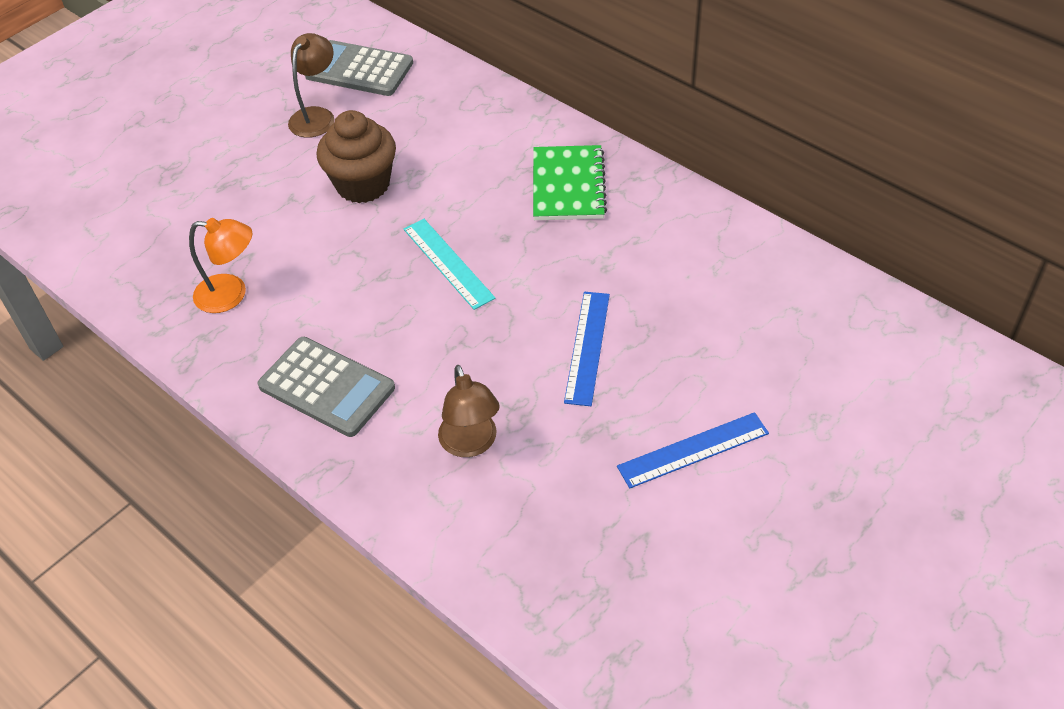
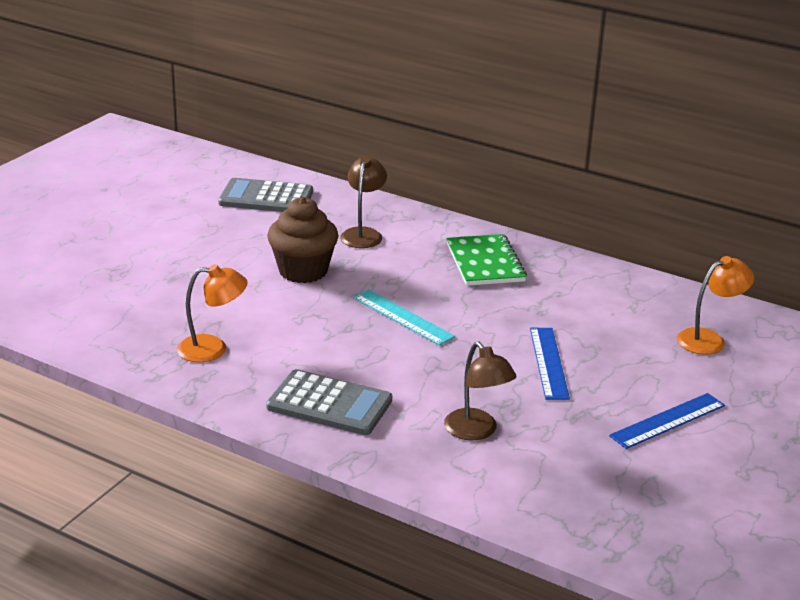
camera: 15 degrees left, 20 degrees down
(316, 116) = (240, 229): brown lamp -> brown lamp (363, 234)
(788, 327) = (709, 339): none -> orange lamp

